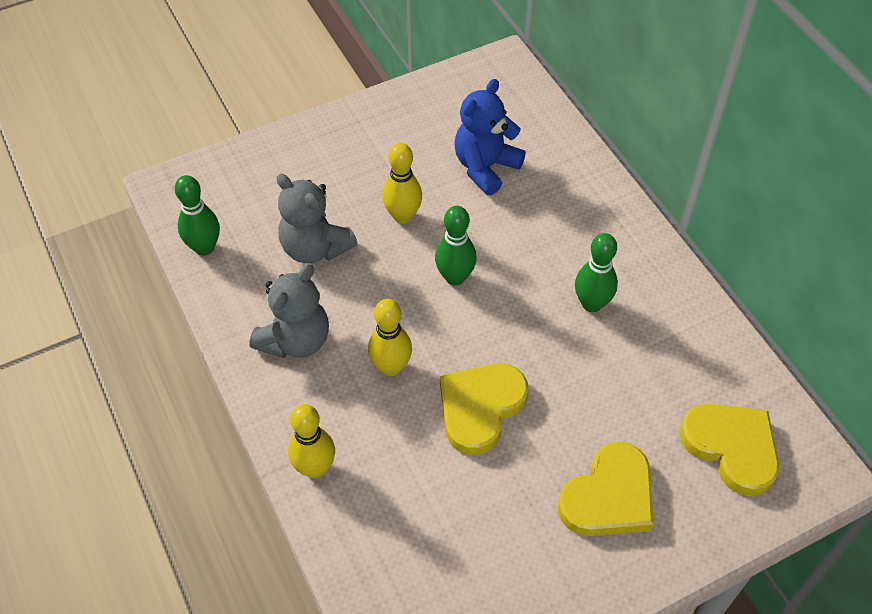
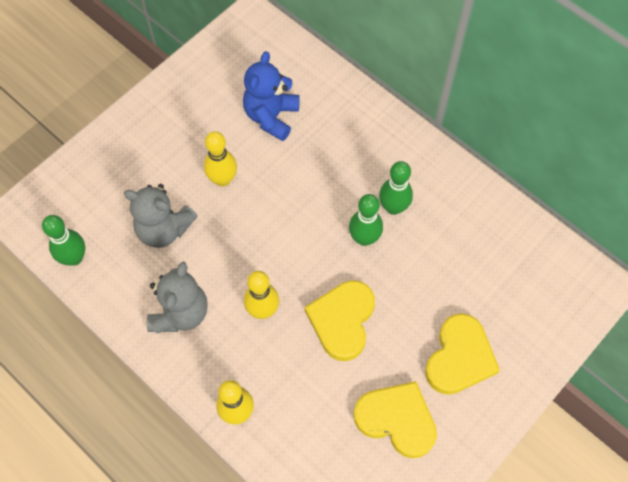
camera: 20 degrees left, 10 degrees up
(455, 277) = (283, 219): green bowling pin -> green bowling pin (364, 238)
(731, 448) = (531, 289): yellow heart -> yellow heart (396, 419)

